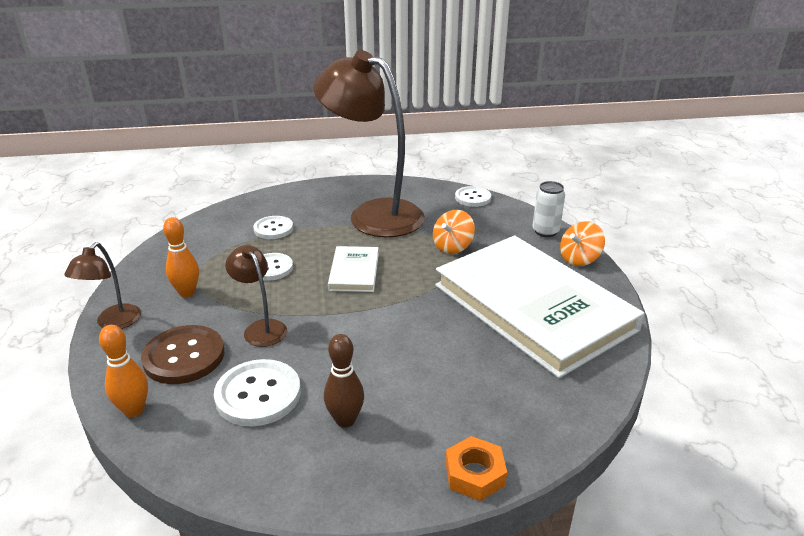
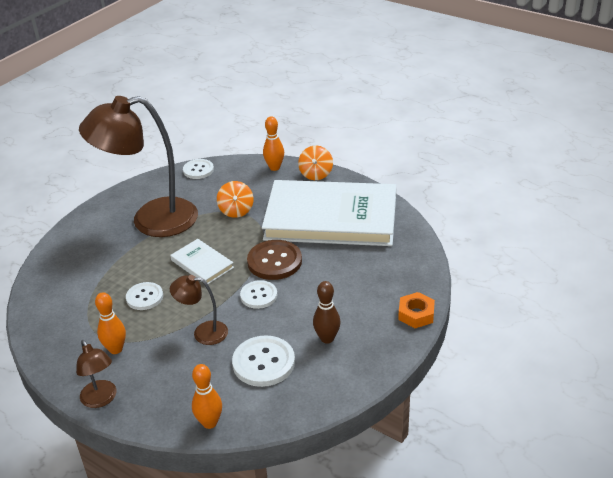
camera: 45 degrees left, 5 degrees up
(184, 356) = (186, 379): brown button -> brown button (274, 261)
(273, 229) = (97, 273): white button -> white button (258, 295)
(545, 231) = (274, 167): white can -> orange bowling pin

